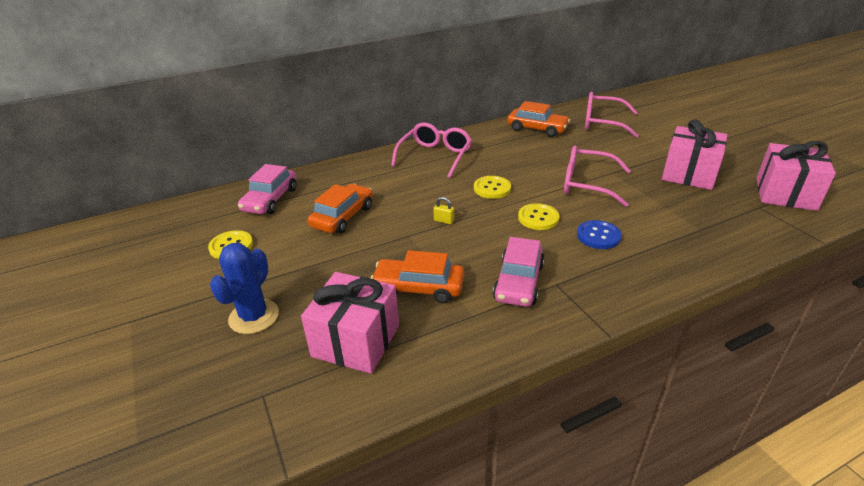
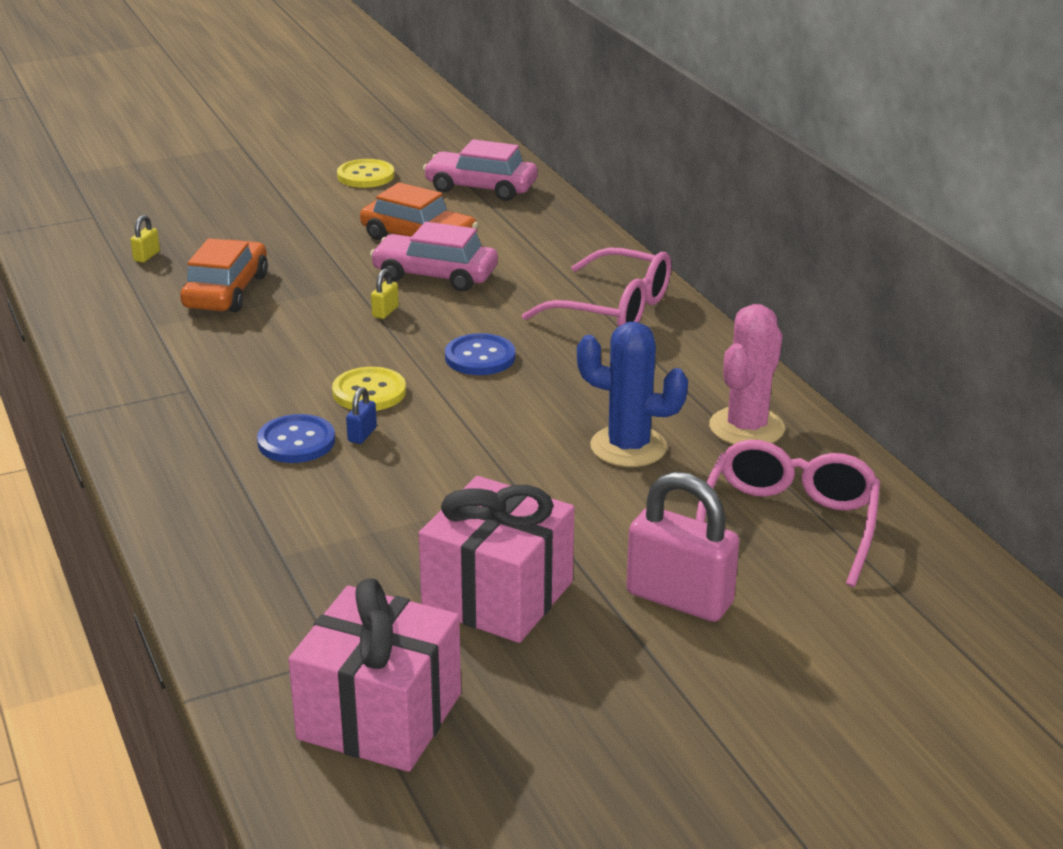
camera: 90 degrees right, 5 degrees down
(254, 316) = (217, 201): blue cactus -> blue cactus (628, 447)
(356, 341) = (146, 256): pink gift -> yellow padlock
(492, 188) = (480, 357): yellow button -> blue button
(518, 282) = (206, 360): pink car -> pink car (435, 275)
(537, 129) = (746, 428): orange car -> pink cactus
(582, 216) = (362, 434): none -> blue padlock
(586, 184) = (478, 456): pink glasses -> none
(663, 141) = (679, 599): none -> pink padlock

